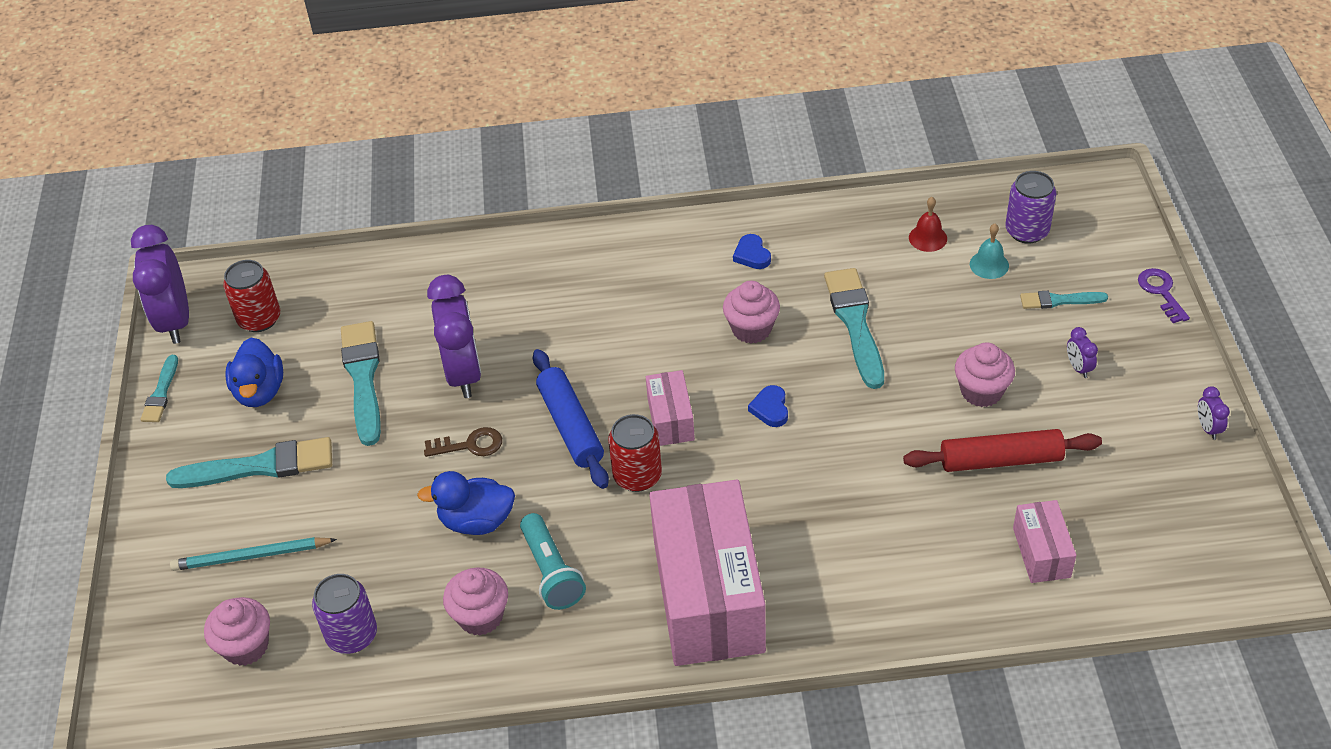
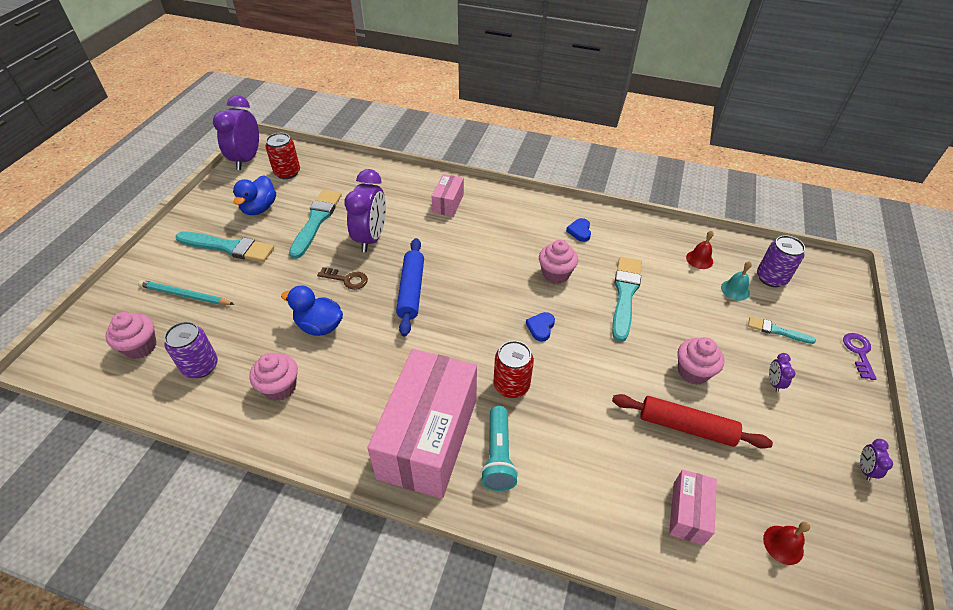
camera: 20 degrees right, 0 degrees up
(161, 393) = (212, 191): turquoise brush -> none
(552, 572) = (341, 377): turquoise flashlight -> turquoise flashlight (498, 456)
(637, 476) = (432, 337): red can -> red can (511, 385)
(670, 419) = (473, 310): pink box -> pink box (448, 203)
(1150, 542) = (783, 544): none -> red bell

